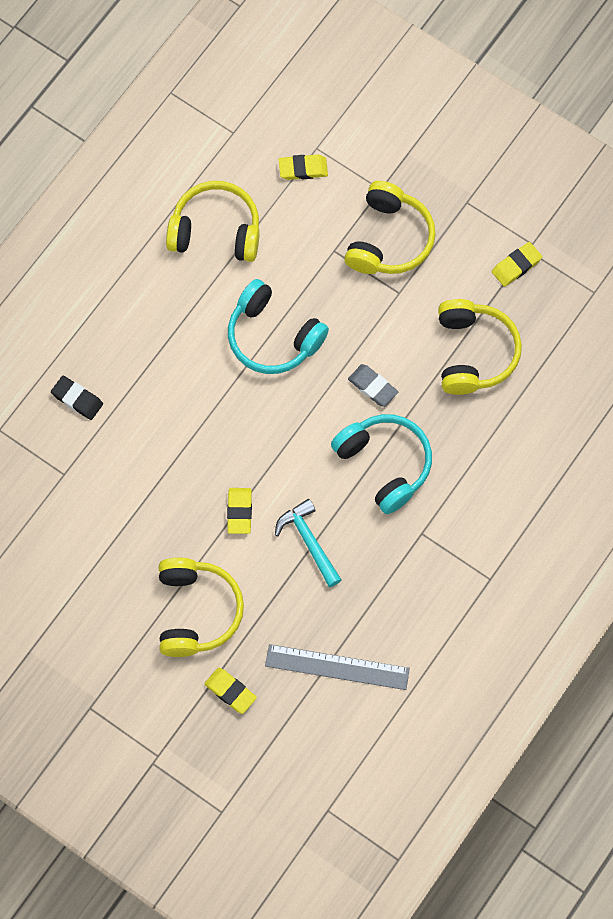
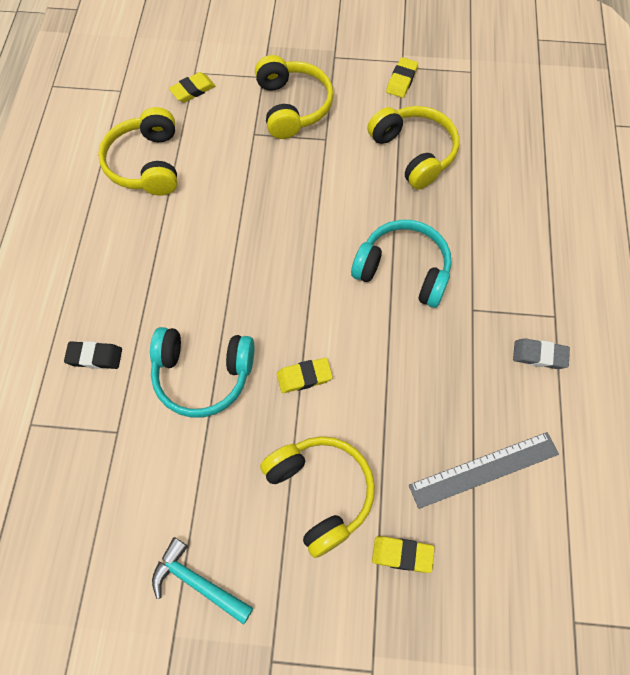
camera: 30 degrees left, 5 degrees down
(216, 231) = (147, 164): yellow headphones -> yellow headphones turned 75 degrees counterclockwise
(239, 512) = (304, 377): yellow eraser -> yellow eraser turned 75 degrees counterclockwise
(273, 337) = (244, 219): turquoise headphones -> turquoise headphones (203, 375)
(309, 541) = (382, 369): turquoise hammer -> turquoise hammer (197, 582)
(373, 387) = (352, 216): grey eraser -> grey eraser (539, 355)

